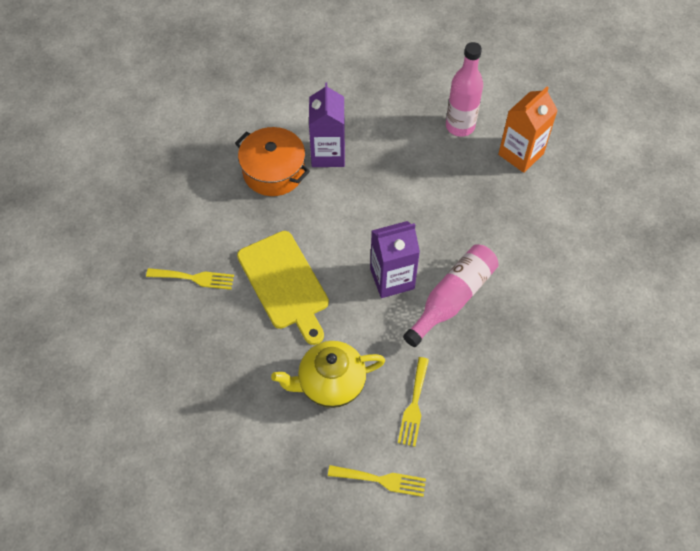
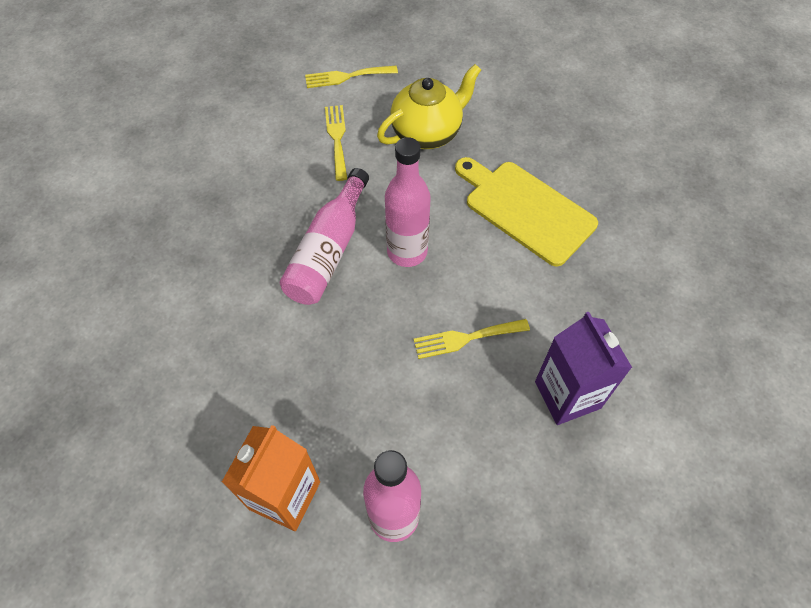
camera: 160 degrees right, 0 degrees up
(194, 278) = (625, 185): yellow fork -> yellow fork (466, 338)
(273, 171) = (623, 342): orange pot -> none
(392, 279) = (407, 251): purple carton -> pink bottle

